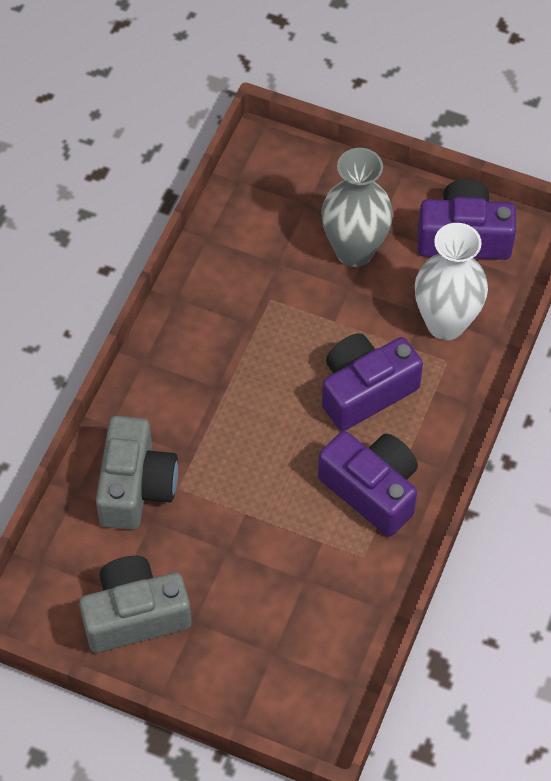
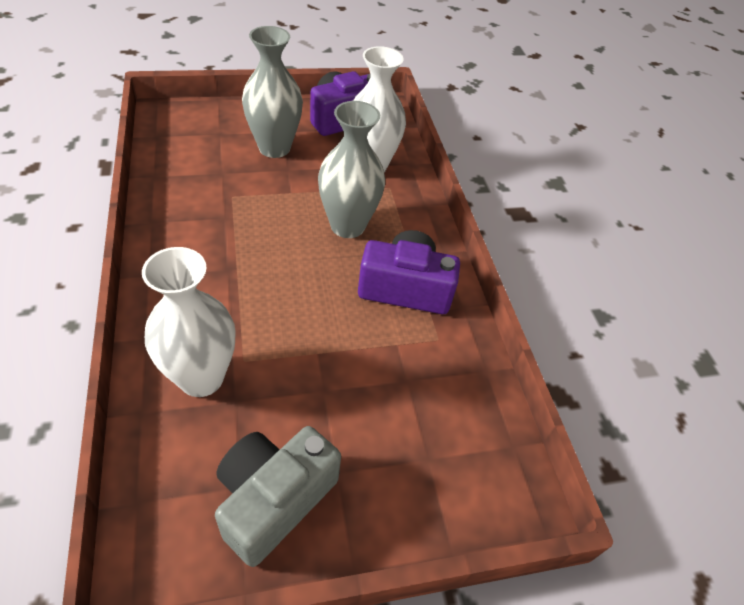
camera: 40 degrees left, 10 degrees down
(136, 486) = (201, 378): grey camera -> white vase
(365, 390) = (347, 226): purple camera -> grey vase

